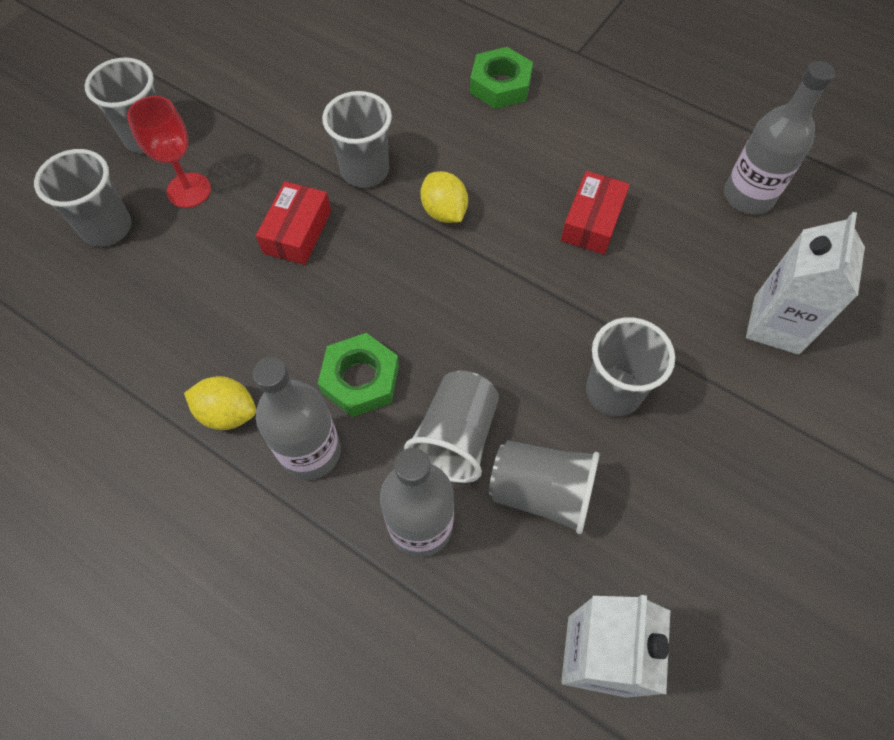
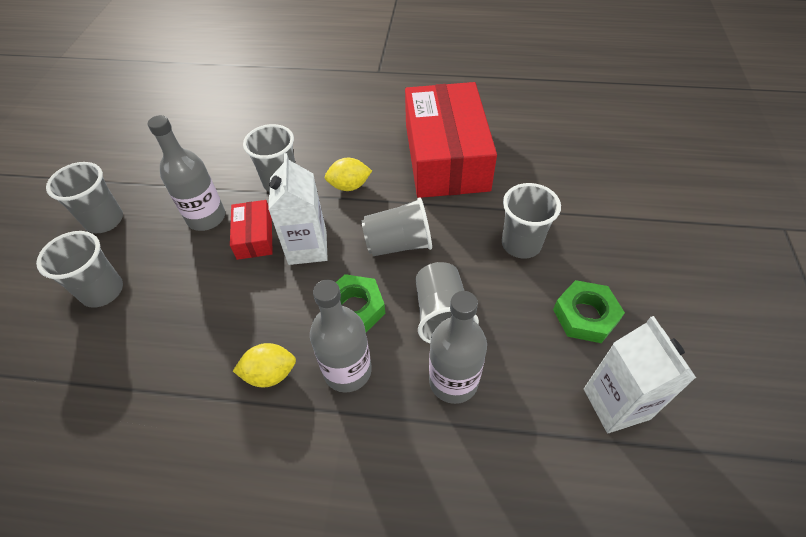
camera: 25 degrees left, 10 degrees down
(189, 190) = (156, 242): red goblet -> none
(444, 212) = (349, 186): yellow lemon -> yellow lemon turned 45 degrees counterclockwise
(500, 85) = (341, 104): green nut -> green nut (585, 315)
(541, 492) = (517, 322): grey cup -> grey cup (398, 244)
(592, 221) = (446, 156): red box -> red box, size x2.27
(748, 196) = (525, 110): grey bottle -> grey bottle (206, 218)
(776, 325) = (586, 169): white carton -> white carton (307, 248)

